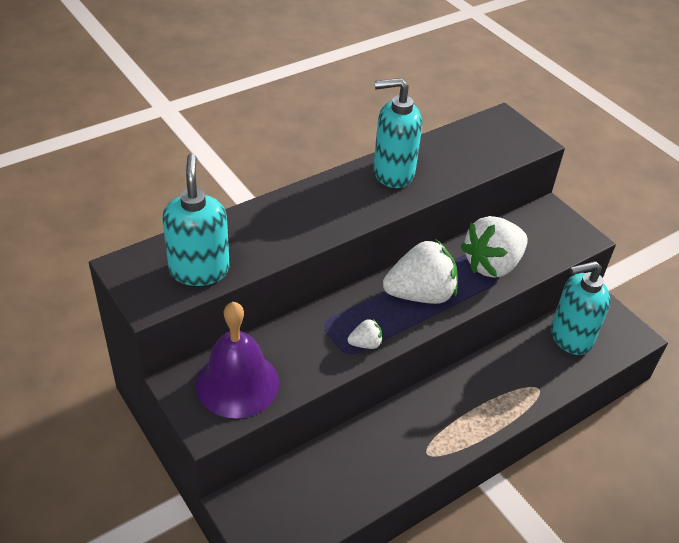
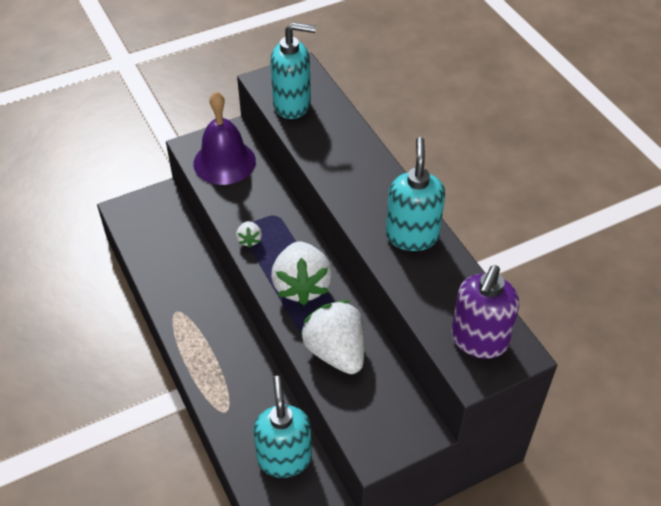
camera: 100 degrees right, 5 degrees up
(499, 137) = (479, 340): none -> purple soap dispenser

